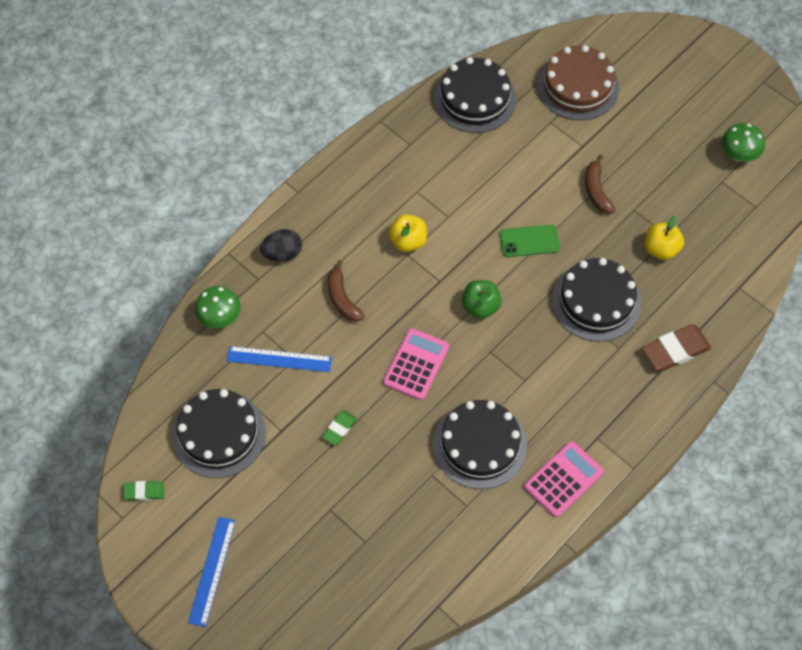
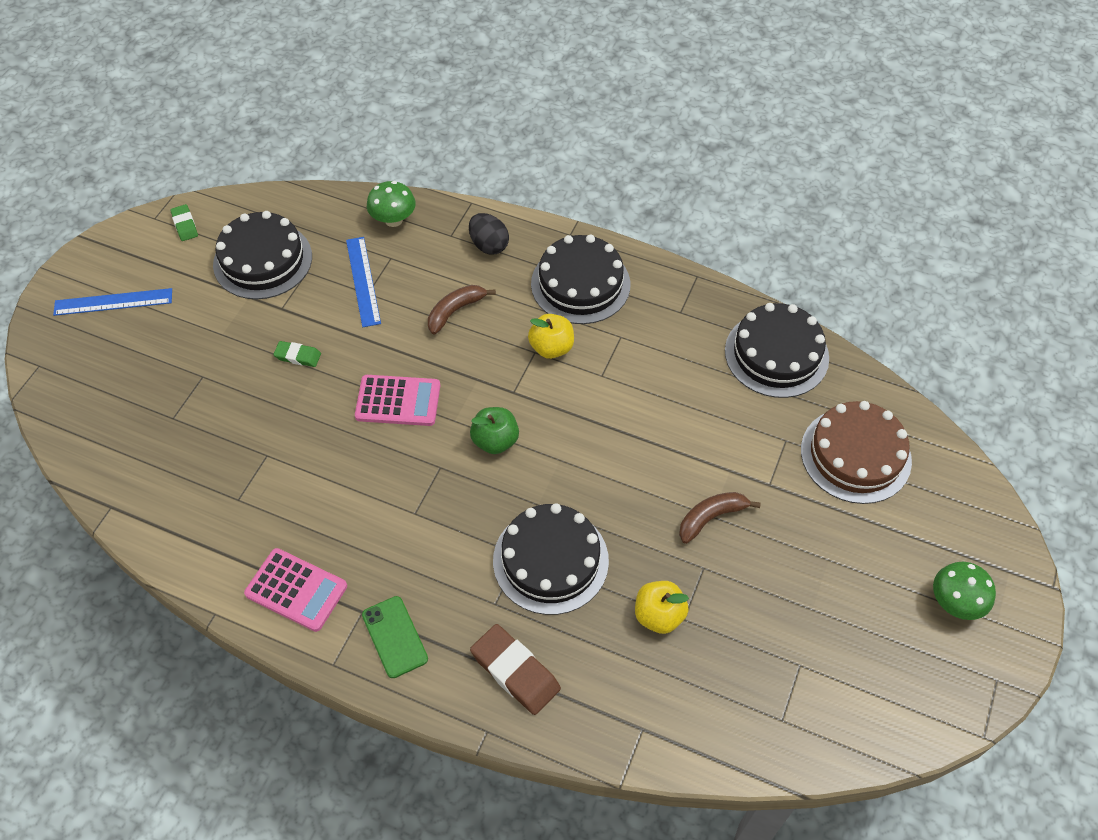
camera: 70 degrees right, 5 degrees down
(480, 445) = (316, 491): black cake -> black cake (580, 284)
(529, 241) = (604, 465): green phone -> green phone (395, 637)
(738, 155) = (855, 676): green mushroom -> green mushroom (955, 602)

